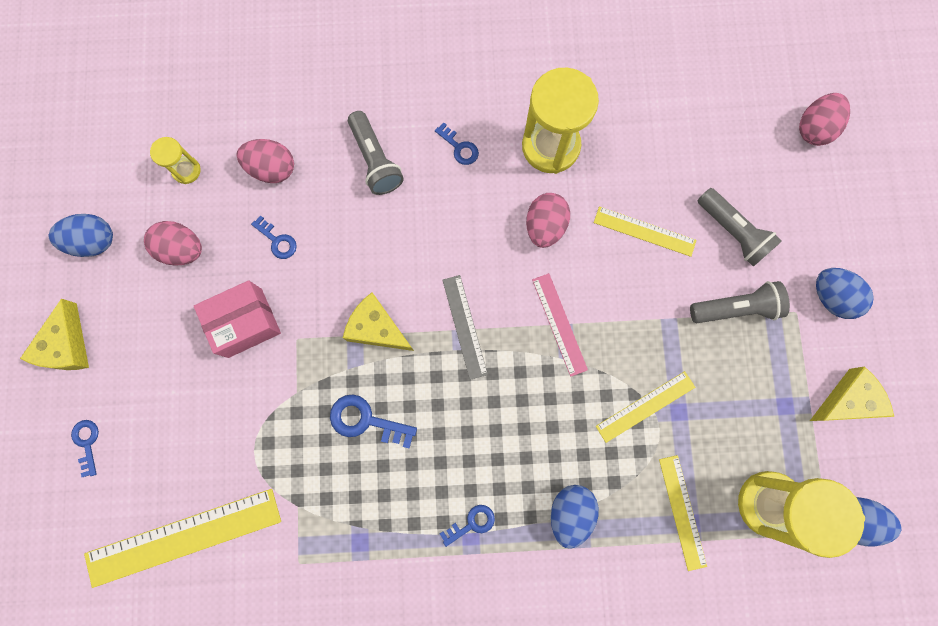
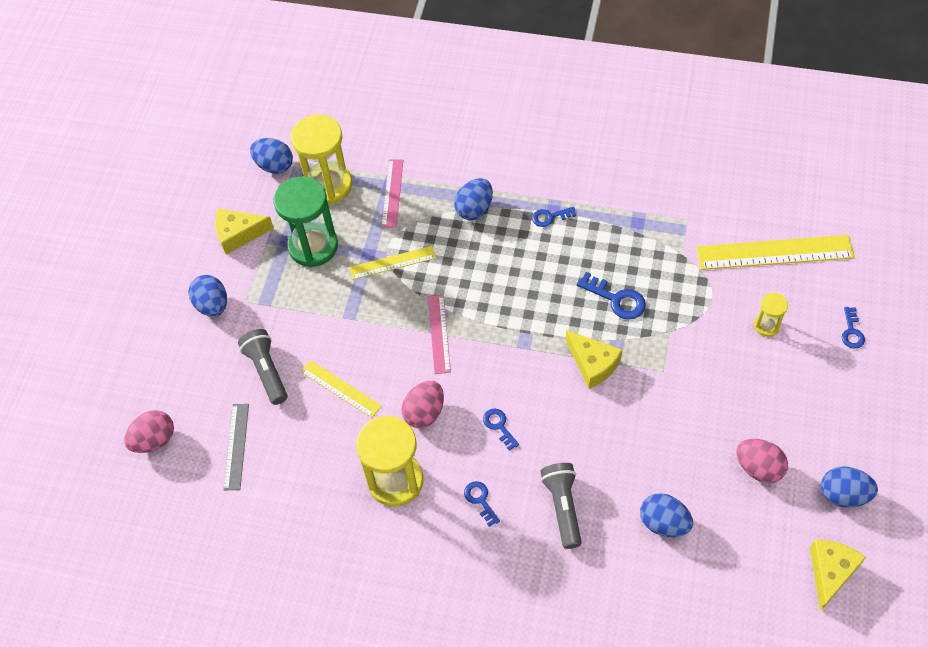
camera: 160 degrees left, 20 degrees down
(66, 346) = (869, 410): yellow cheese -> yellow cheese (830, 572)
(186, 170) = (748, 541): yellow hourglass -> yellow hourglass (766, 326)
(245, 323) = (707, 393): pink box -> none
(272, 169) = (664, 523): pink egg -> blue egg
(277, 241) = (668, 455): blue key -> blue key (499, 426)
(464, 326) = (518, 349): grey ruler -> grey ruler (236, 446)
(682, 512) = (392, 193): yellow ruler -> pink ruler
(735, 308) = (292, 314): grey flashlight -> none
(749, 406) = (313, 246): none -> green hourglass

